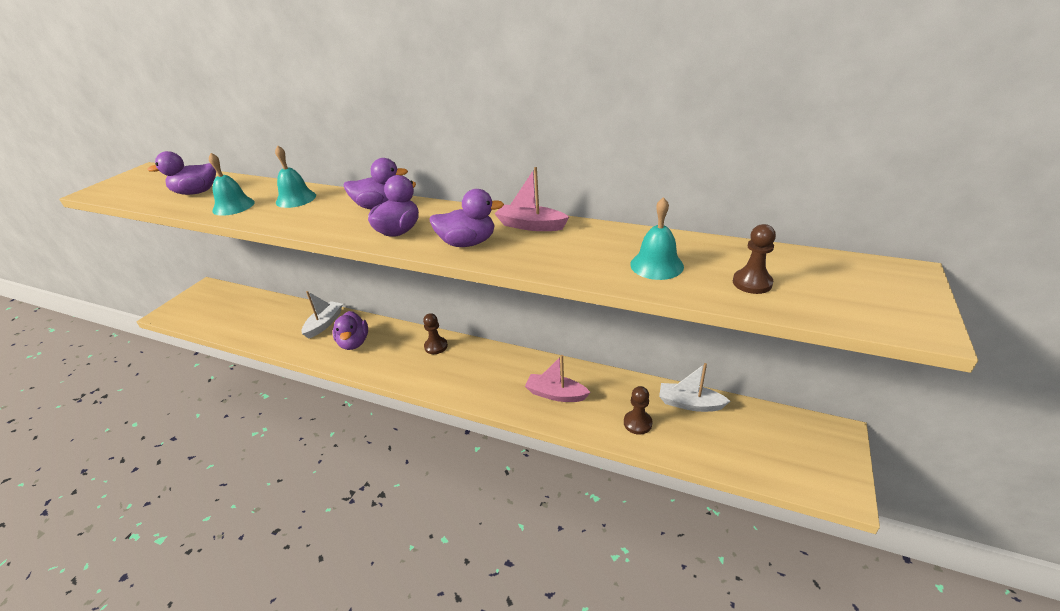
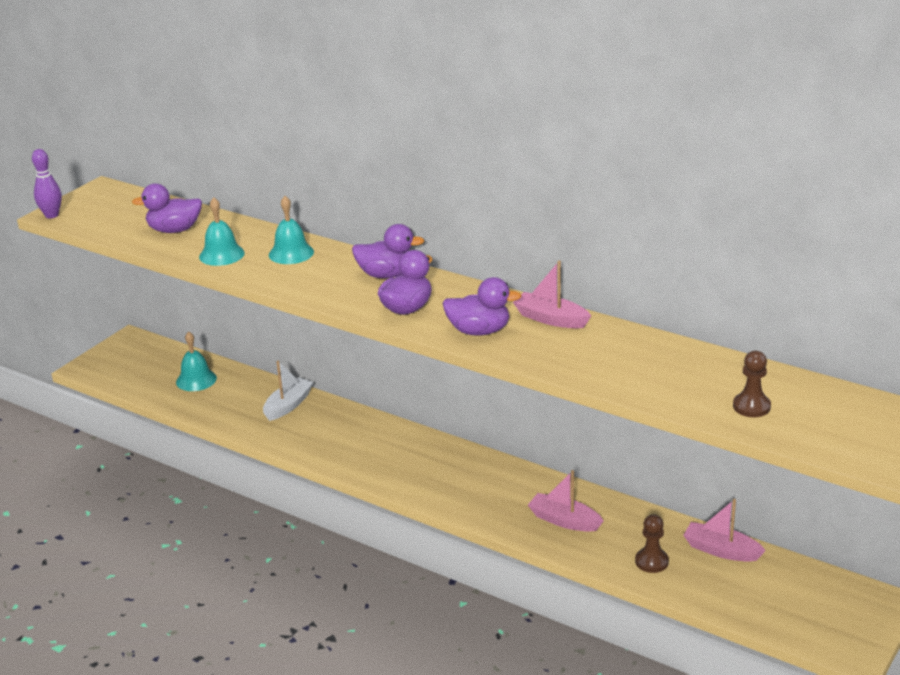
camera: 10 degrees right, 5 degrees down
(91, 192) = (52, 215): none -> purple bowling pin
(354, 343) = (325, 433): purple duck -> none
(436, 346) = (427, 450): brown pawn -> none
(656, 265) = (666, 378): turquoise bell -> turquoise bell (196, 380)
(690, 404) = (721, 550): white boat -> pink boat

